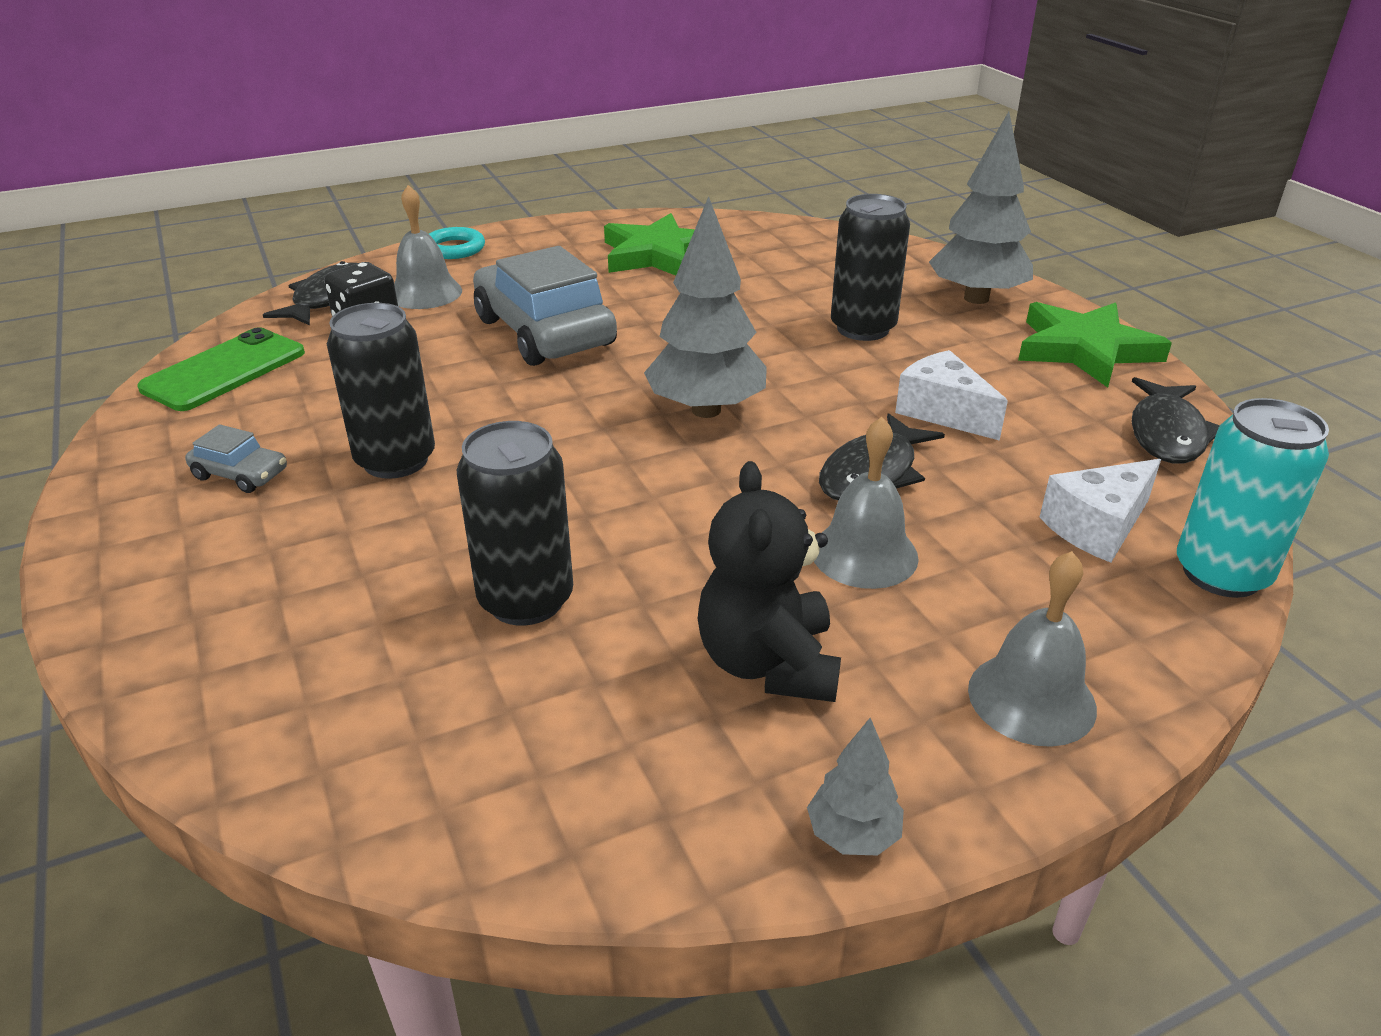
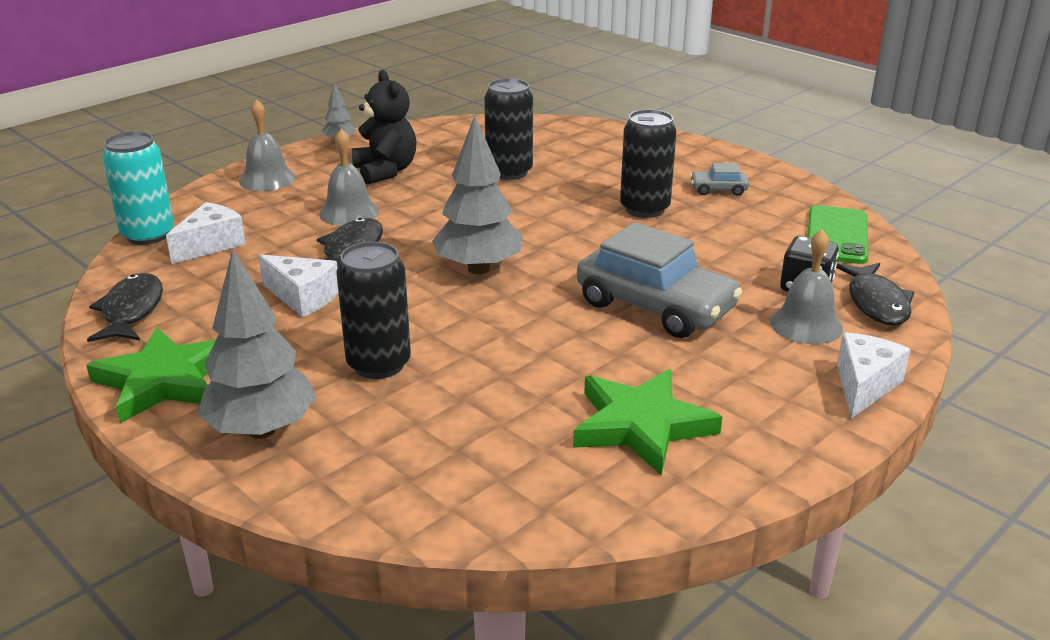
camera: 160 degrees right, 5 degrees down
(454, 248) = (864, 386): turquoise ring -> white cheese

